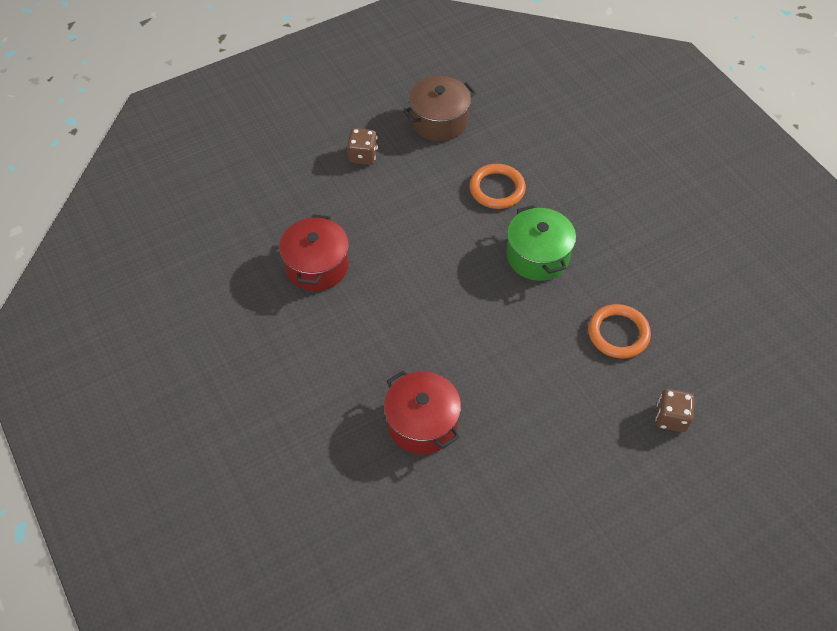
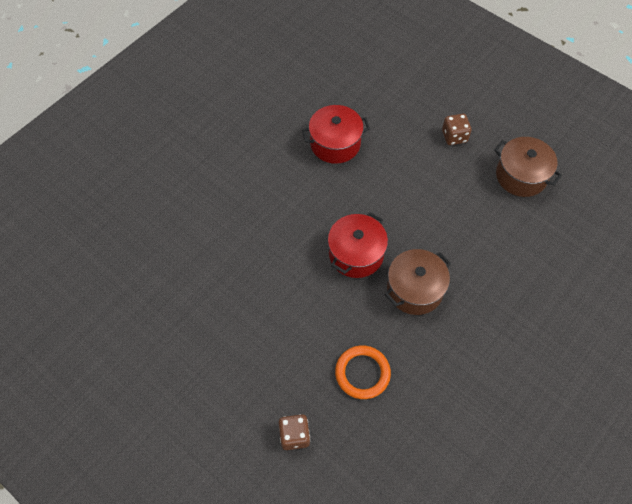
camera: 70 degrees right, 5 degrees up
(422, 423) = (226, 254): red pot -> red pot (356, 254)
(497, 189) = (470, 239): orange ring -> none
(537, 256) = (414, 290): green pot -> brown pot

